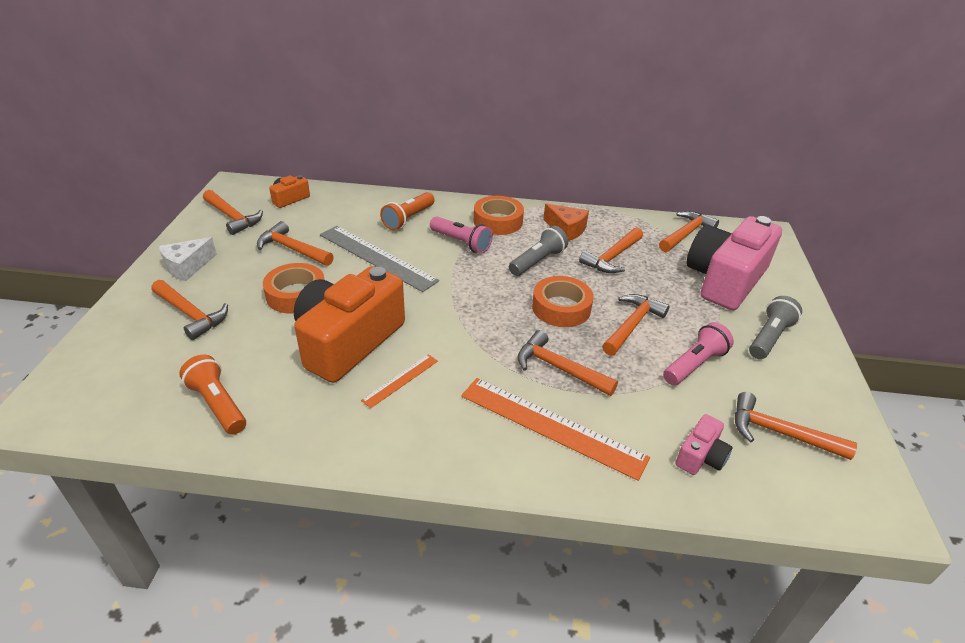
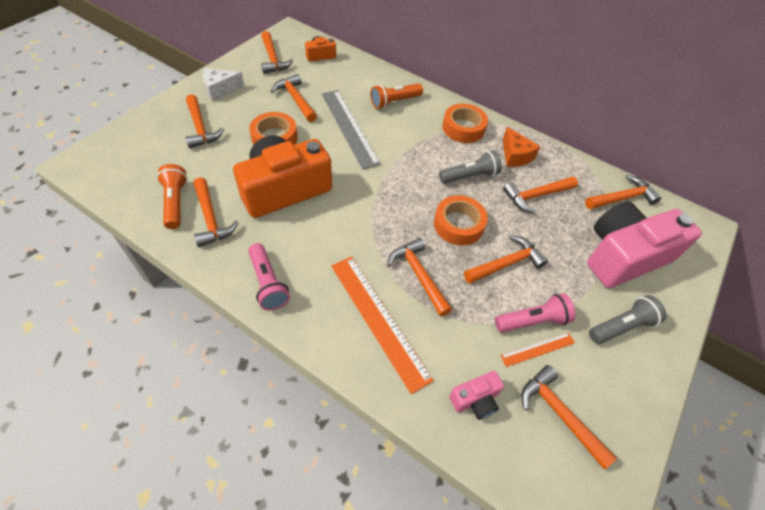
camera: 25 degrees right, 15 degrees up
(279, 404) = (211, 218): none -> orange hammer
(400, 380) = (299, 235): orange ruler -> orange ruler (538, 349)
(461, 243) = (420, 137): pink flashlight -> pink flashlight (268, 283)

